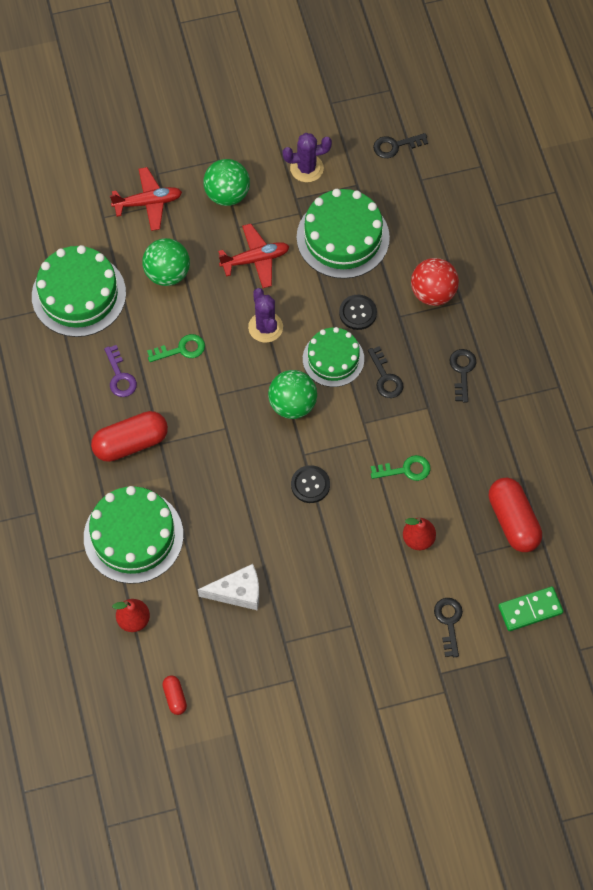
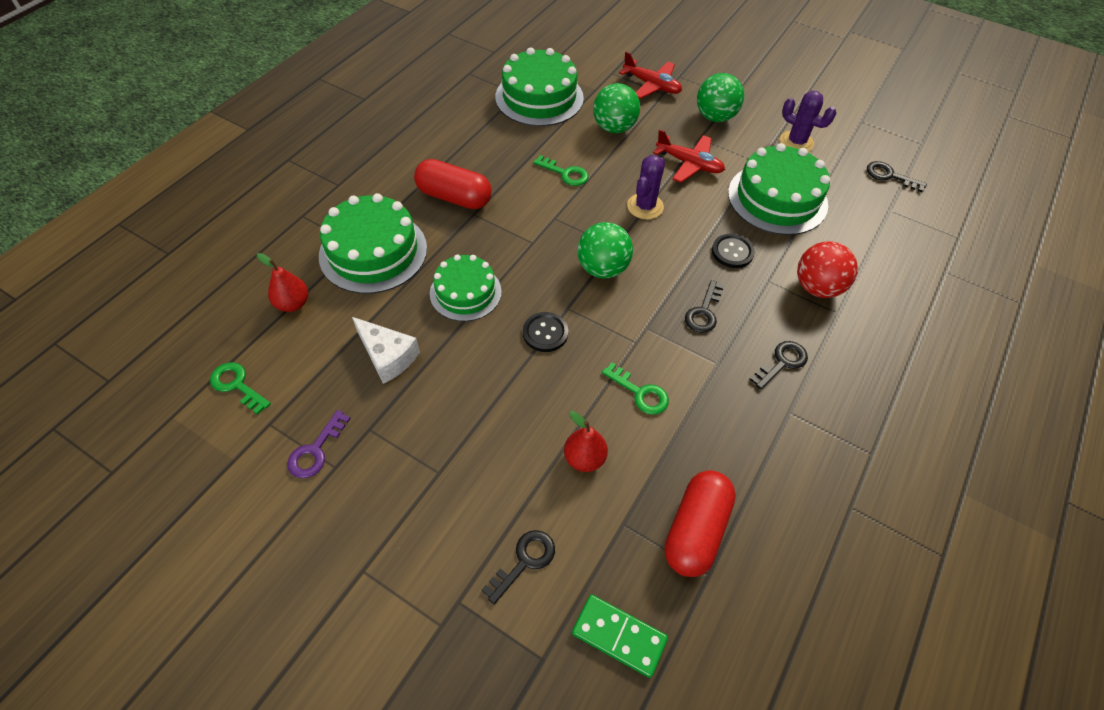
camera: 45 degrees right, 10 degrees down
(120, 376) = (502, 156): purple key -> purple key (316, 450)
(175, 697) = (237, 385): red capsule -> green key
(333, 359) = (674, 265): green cake -> green cake (465, 292)

